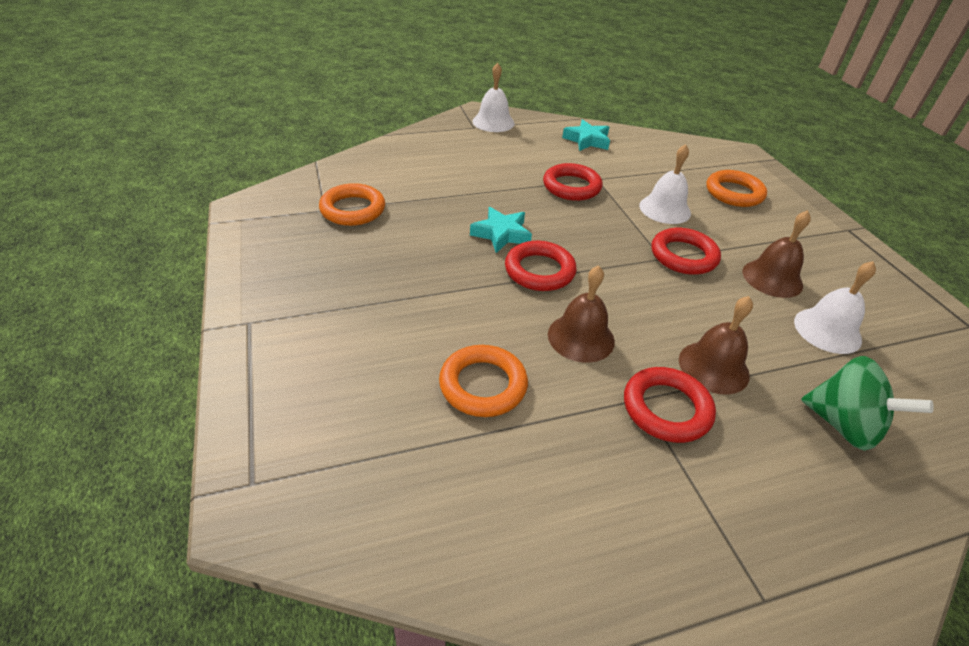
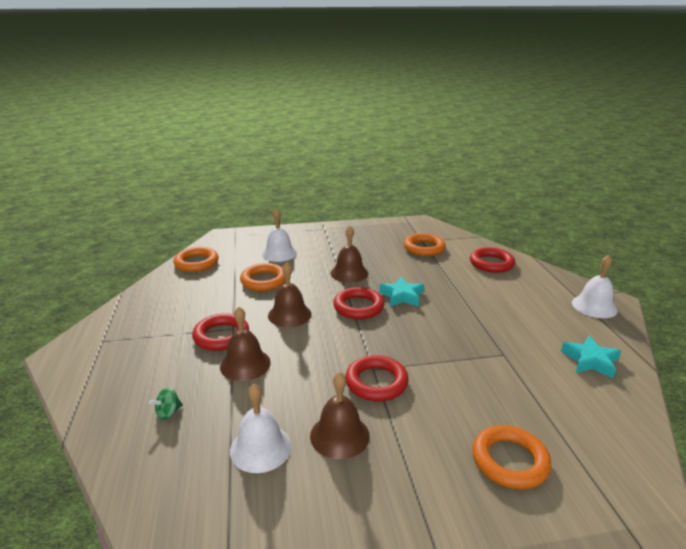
camera: 100 degrees right, 15 degrees down
(415, 528) = (196, 263): none -> orange ring
(441, 282) = (349, 273): none -> brown bell
(571, 187) = (482, 336): red ring -> red ring (491, 263)
(665, 209) = (456, 389): white bell -> white bell (279, 253)
(843, 425) = (168, 413): green spinning top -> green spinning top, size x0.46

